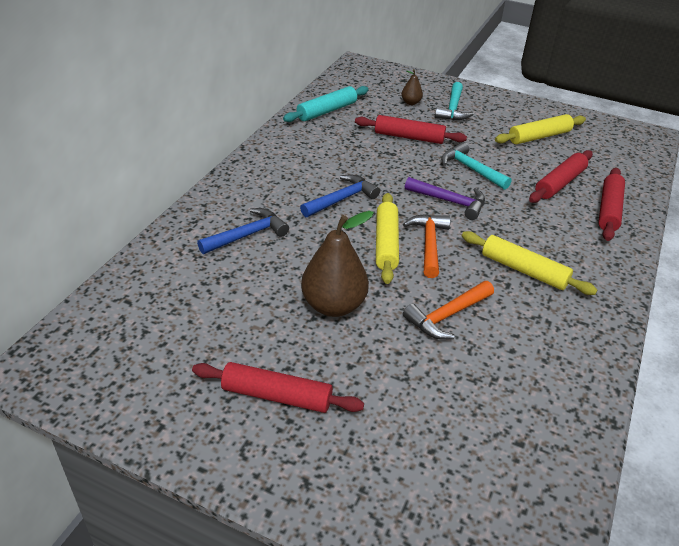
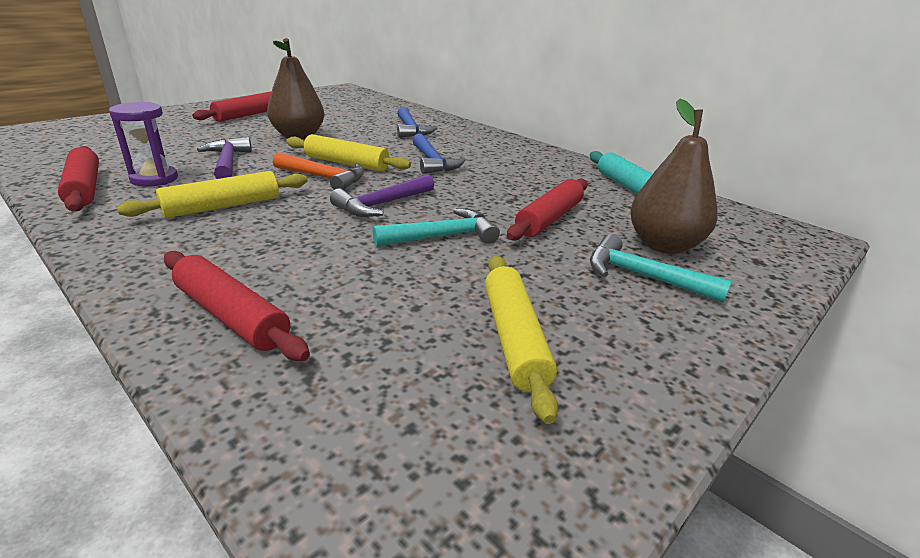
camera: 110 degrees right, 10 degrees down
(411, 102) = (663, 245): brown pear -> brown pear, size x2.11
(447, 316) = (227, 162): orange hammer -> purple hammer
(521, 338) = (154, 179): none -> purple hourglass
(560, 183) = (347, 297): red rolling pin -> red rolling pin (84, 188)

